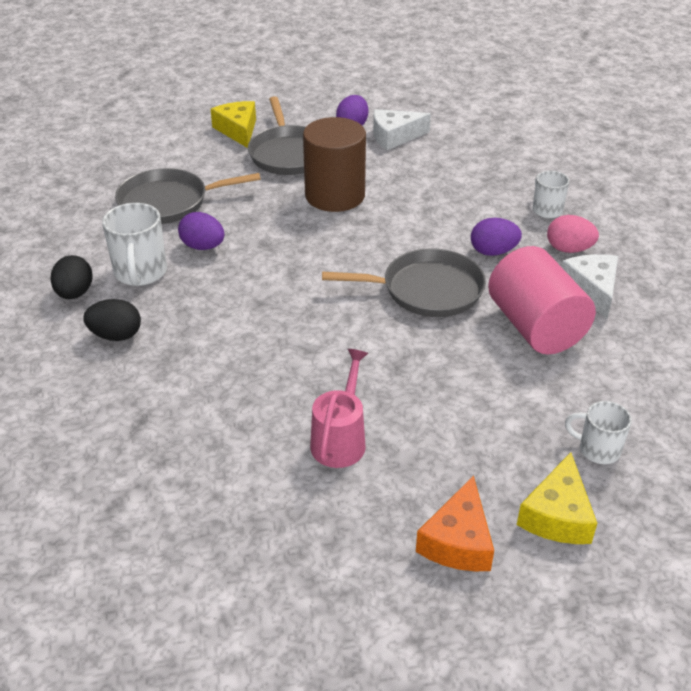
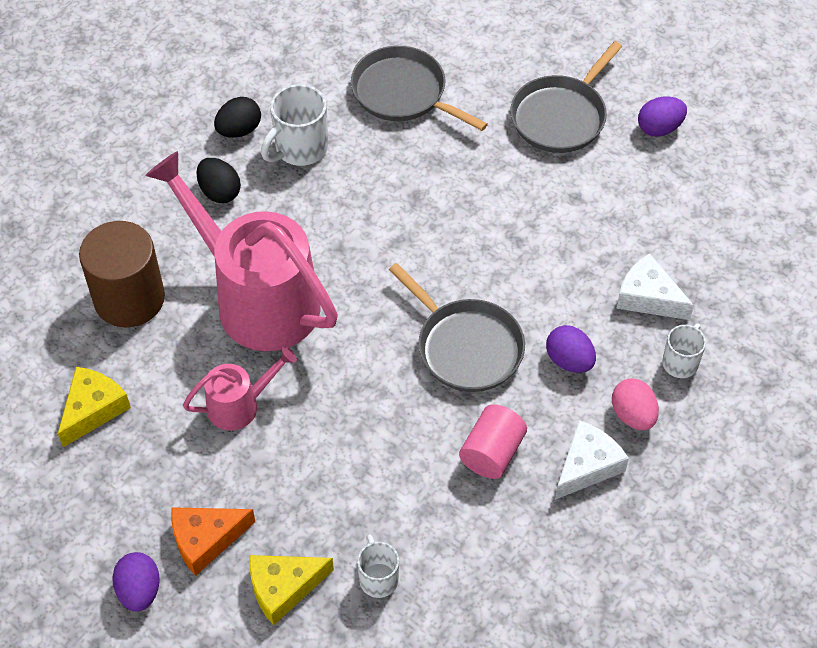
camera: 50 degrees right, 15 degrees up
(203, 247) = (370, 160): purple egg -> purple egg (139, 590)
(238, 130) = (557, 54): yellow cheese -> yellow cheese (93, 409)
(246, 371) = (256, 298): none -> pink watering can
(335, 195) = (533, 194): brown cylinder -> brown cylinder (129, 298)
(394, 136) = (677, 171): white cheese -> white cheese (648, 297)
(535, 327) = (492, 453): pink cylinder -> pink cylinder, size x0.64

